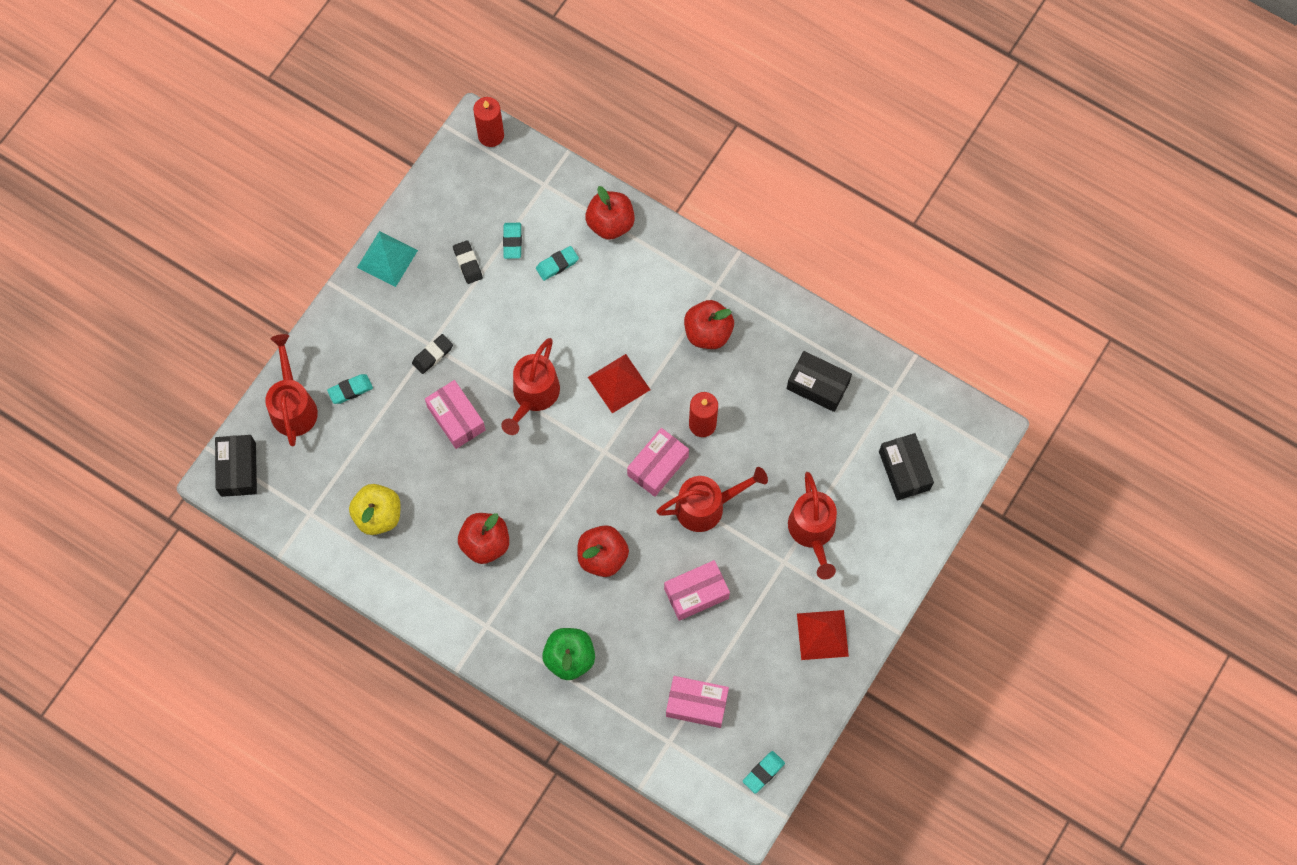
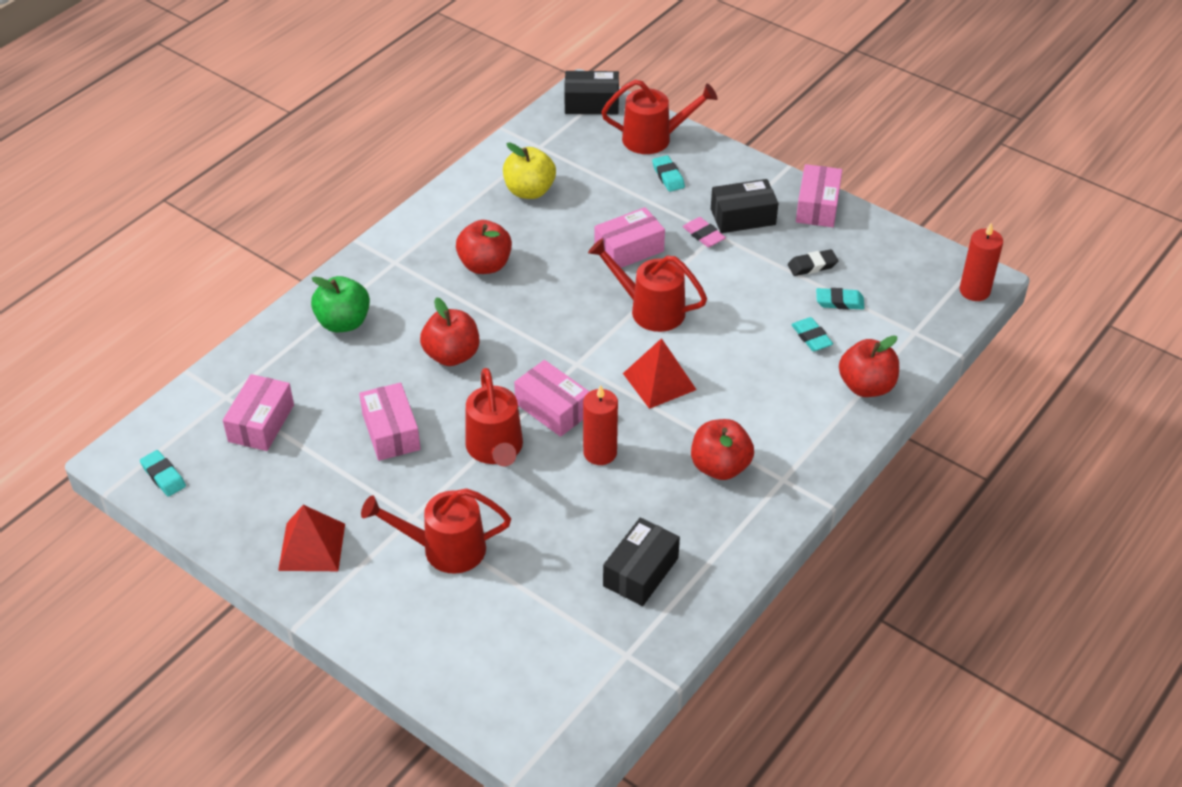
camera: 95 degrees right, 25 degrees down
(387, 258) = (817, 206): turquoise pyramid -> pink box
(432, 355) = (703, 235): black eraser -> pink eraser
(904, 470) = (511, 656): black box -> black box (743, 217)

